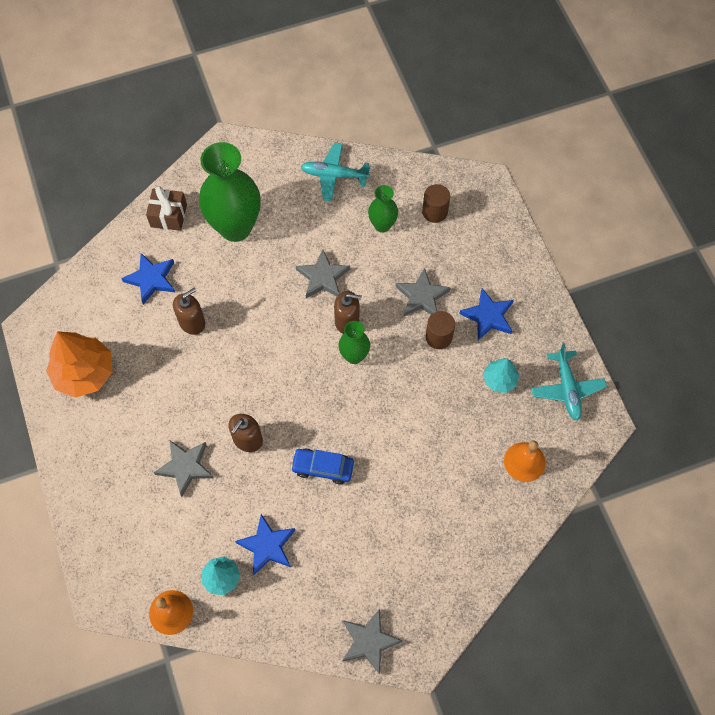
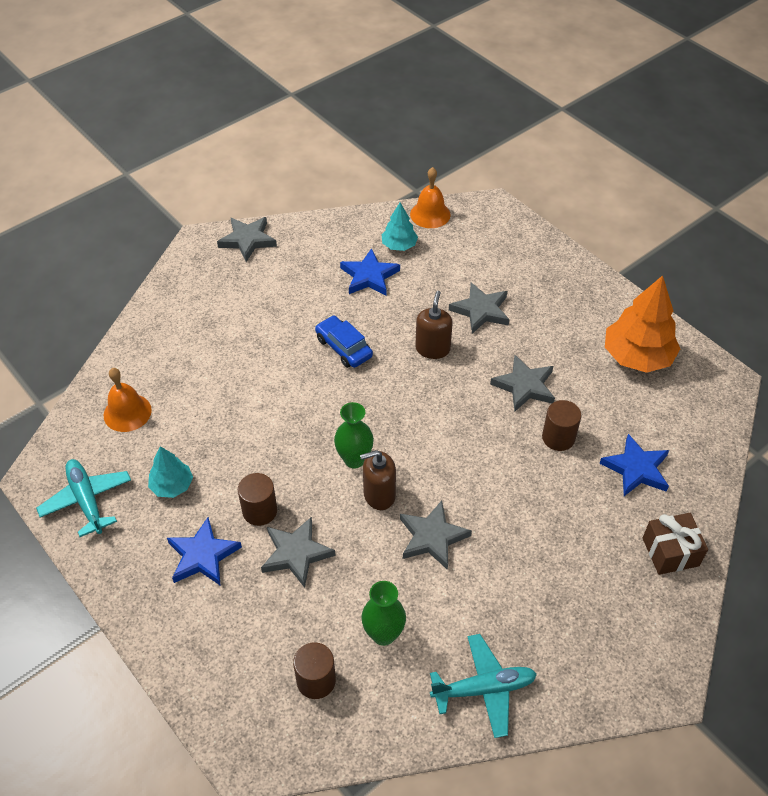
camera: 160 degrees right, 15 degrees down
(191, 376) = (524, 386): none -> grey star
(192, 322) = (558, 438): brown soap dispenser -> brown cylinder
(235, 227) = (577, 565): green vase -> none
(323, 468) = (344, 347): blue car -> blue car turned 120 degrees counterclockwise

